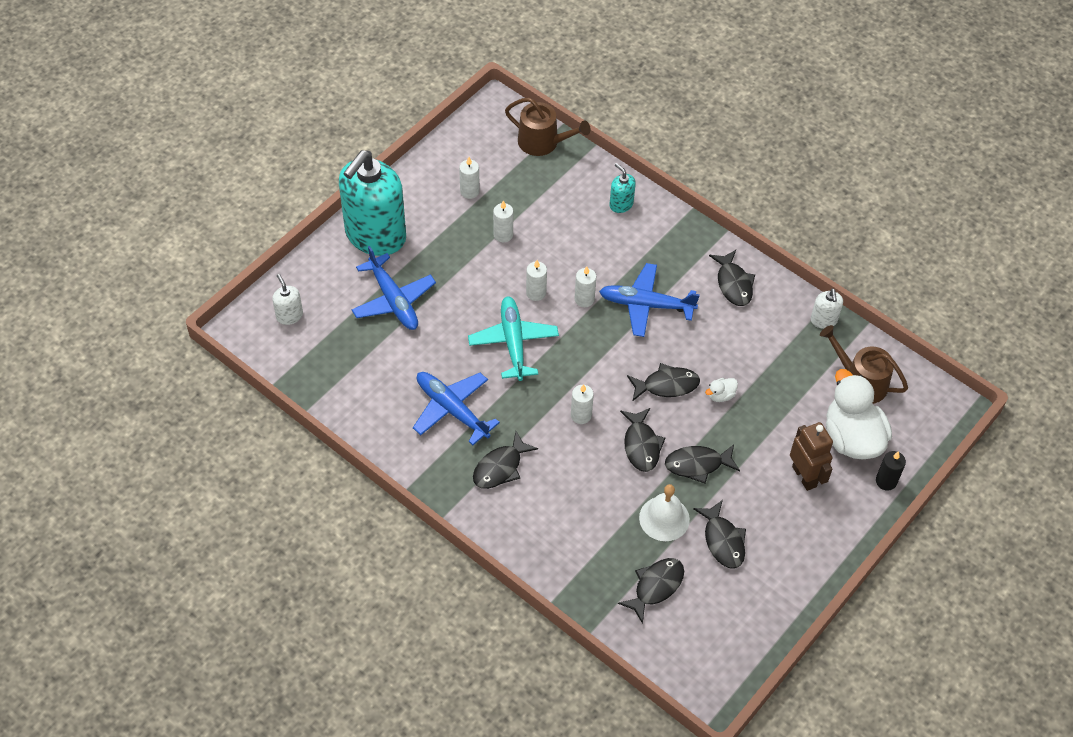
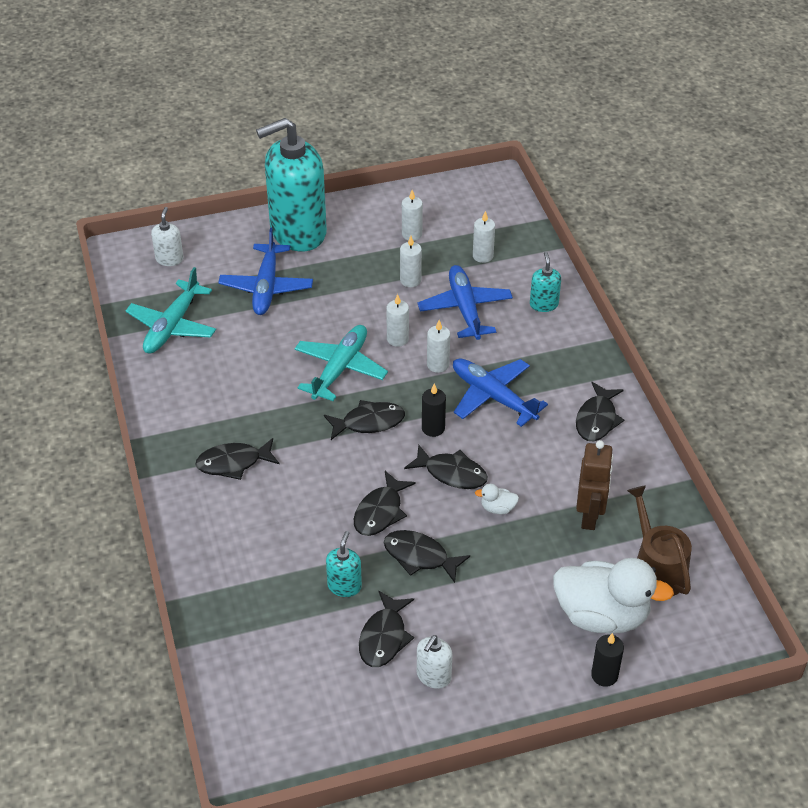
camera: 35 degrees right, 10 degrees down
(347, 375) = (172, 326): none -> turquoise plane
(452, 410) = (235, 396): blue plane -> blue plane (465, 309)
(543, 142) = (514, 225): brown watering can -> none
(581, 415) = (346, 458): white candle -> white candle (483, 256)
(624, 355) = (433, 428): none -> black candle
(655, 587) = (281, 641): black fish -> black fish (369, 422)
(664, 518) = (344, 586): white bell -> turquoise soap dispenser
(804, 476) = (520, 624): brown robot -> brown robot (589, 516)
(823, 320) = (664, 495): white soap dispenser -> white soap dispenser (433, 676)
(852, 438) = (602, 615): white duck -> white duck turned 90 degrees clockwise

